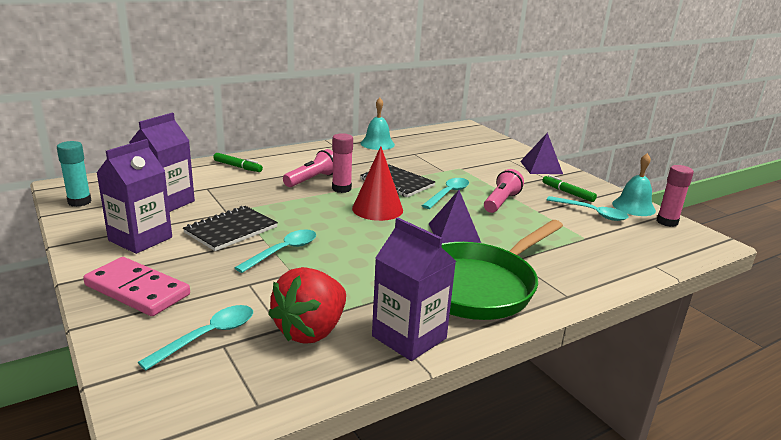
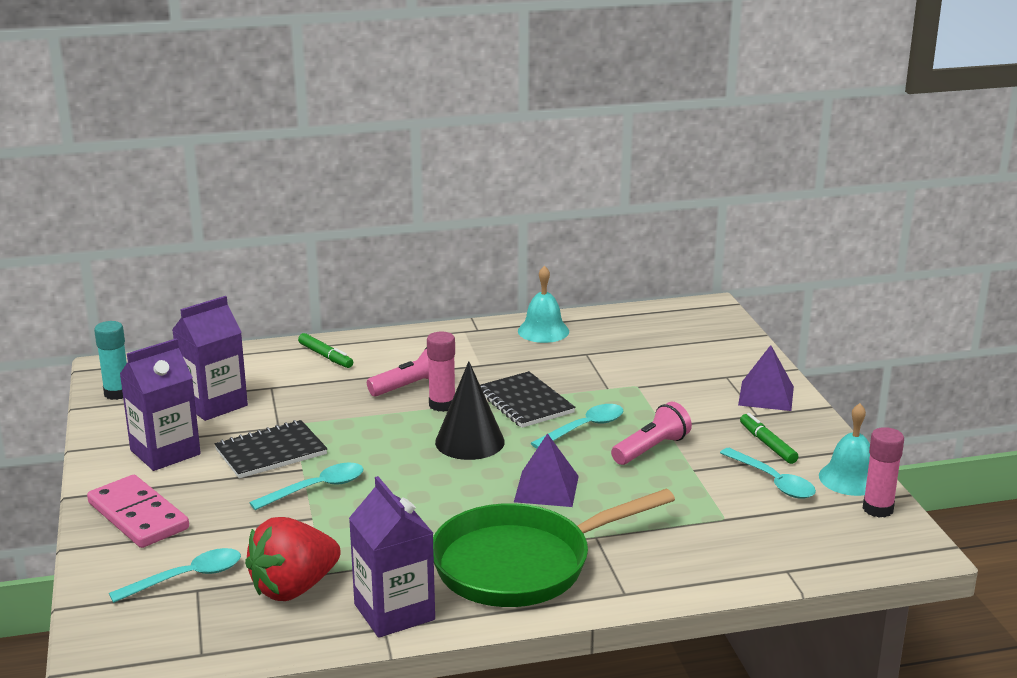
camera: 20 degrees right, 0 degrees up
(377, 209) = (469, 441): red cone -> black cone

